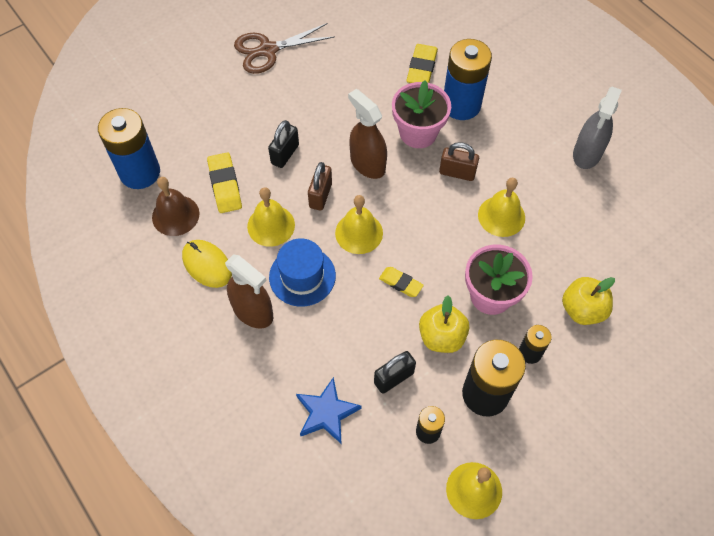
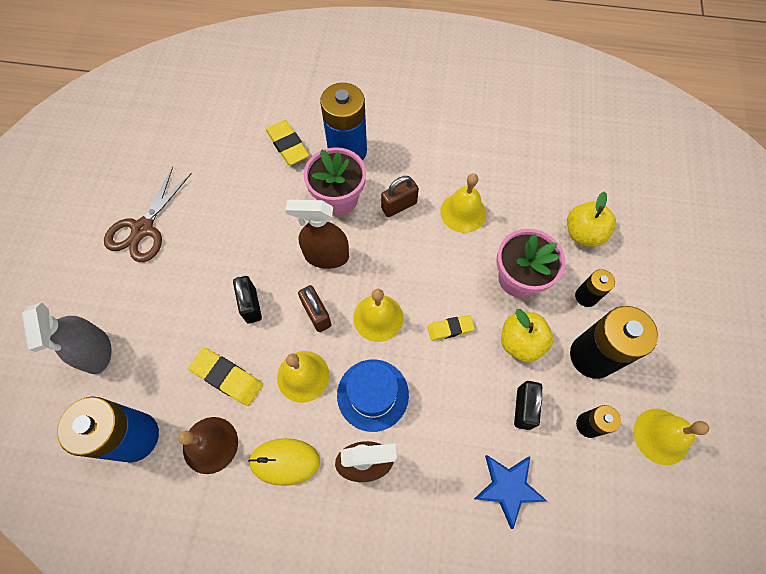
camera: 45 degrees left, 5 degrees up
(587, 153) = (469, 118): grey spray bottle -> grey spray bottle (96, 351)

